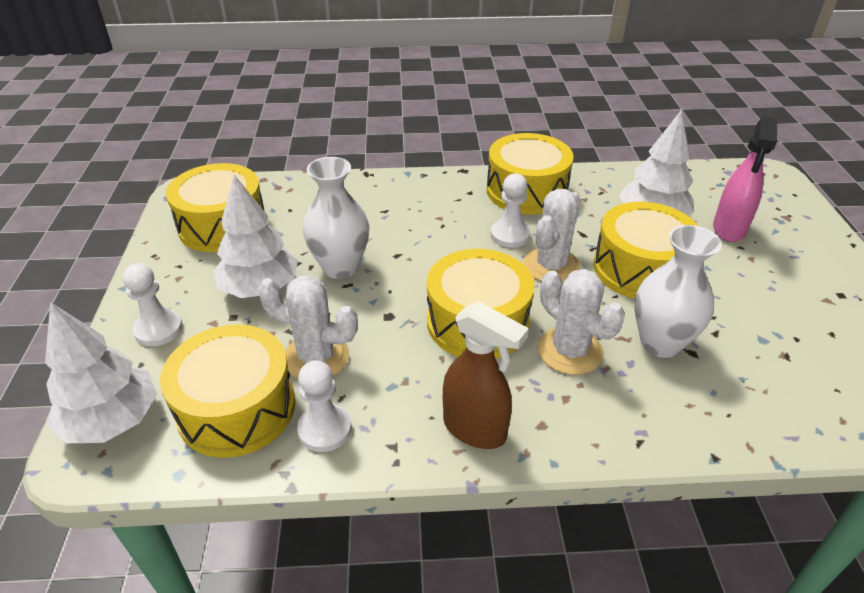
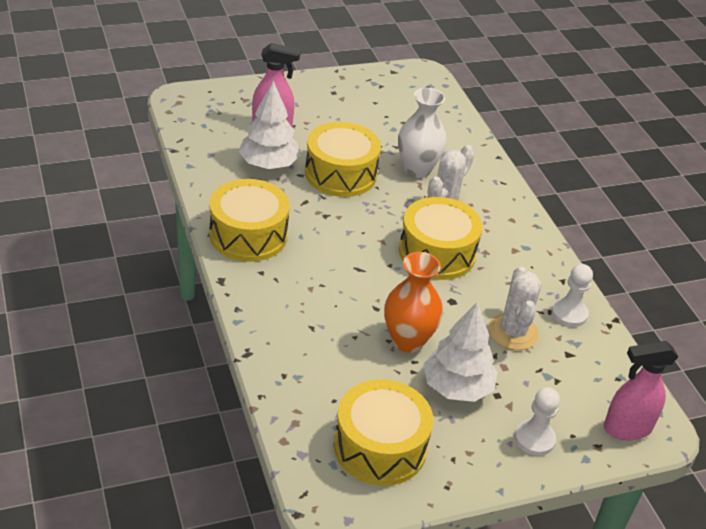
camera: 110 degrees left, 0 degrees up
(112, 420) = (626, 428): white tree -> pink spray bottle
(237, 408) = (578, 363): yellow drum -> none
(340, 267) = (407, 341): white vase -> orange vase
(475, 429) = (531, 246): brown spray bottle -> none
(510, 235) = (322, 242): white pawn -> none
(551, 266) = (355, 218): white cactus -> none

